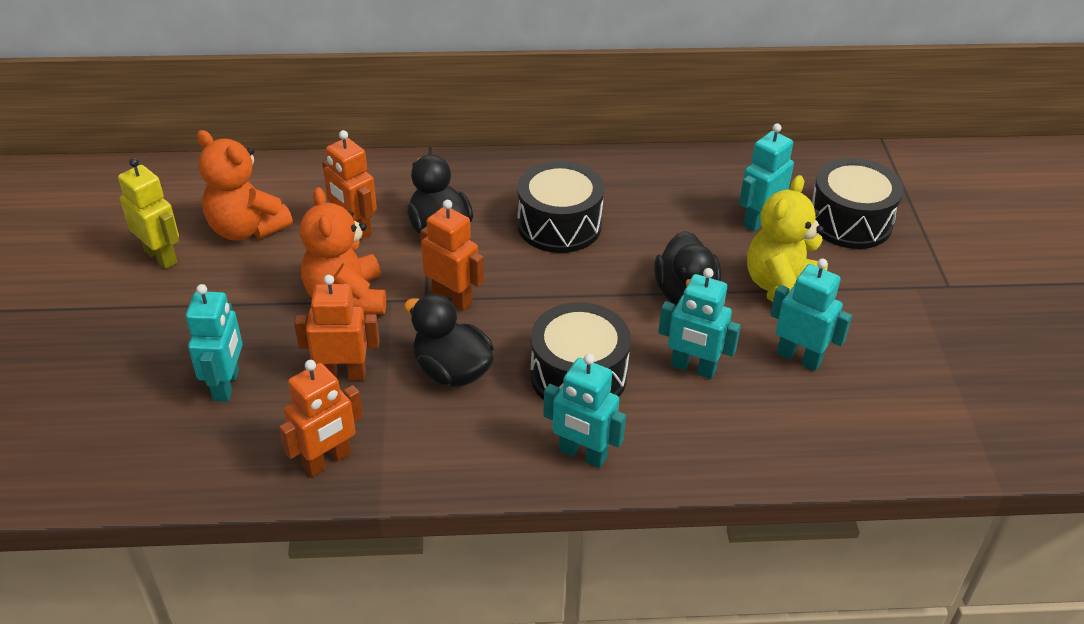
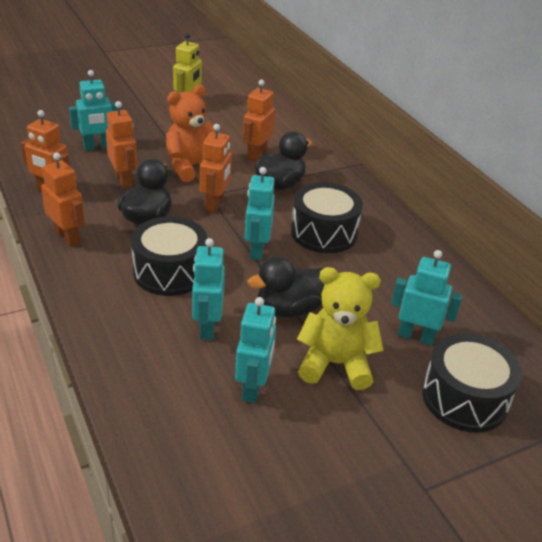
camera: 65 degrees right, 5 degrees down
(246, 229) = (229, 121): orange teddy bear -> none
(457, 461) = (68, 237): none -> orange robot
(582, 454) = (93, 288): turquoise robot -> turquoise robot (256, 250)

